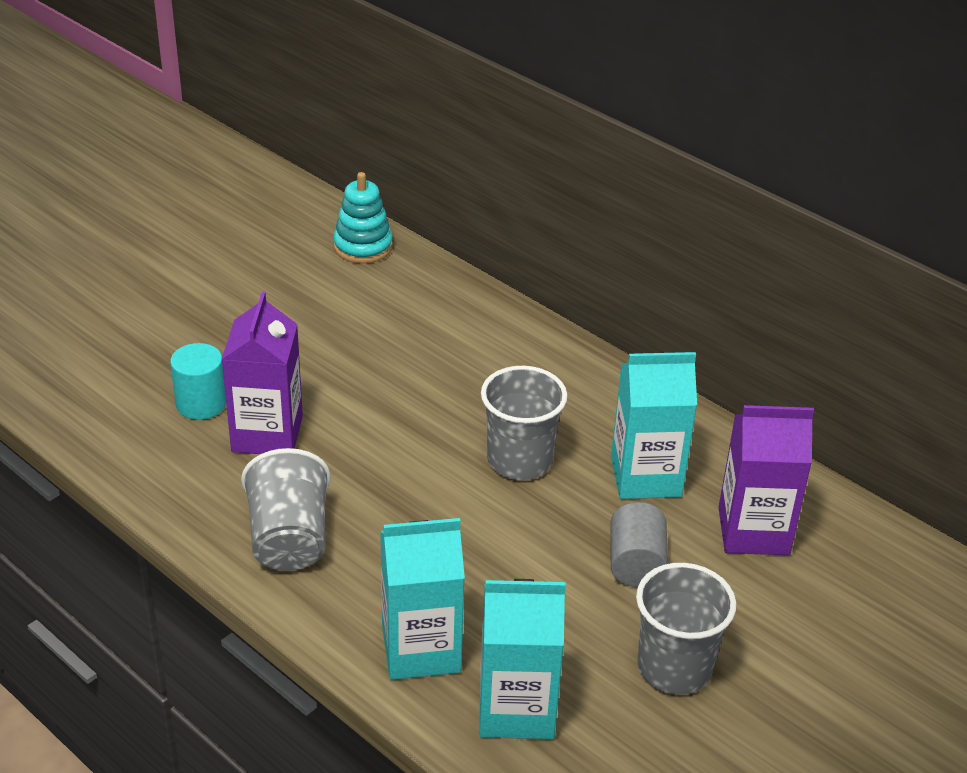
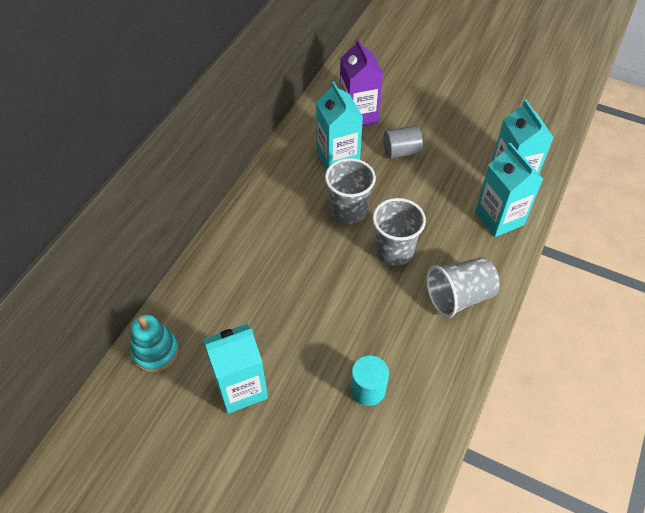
camera: 105 degrees left, 15 degrees up
(267, 434) = (380, 339): purple carton -> none
(273, 301) = (241, 388): none -> turquoise carton
(674, 667) = (457, 129): grey cup -> grey cup (394, 251)

